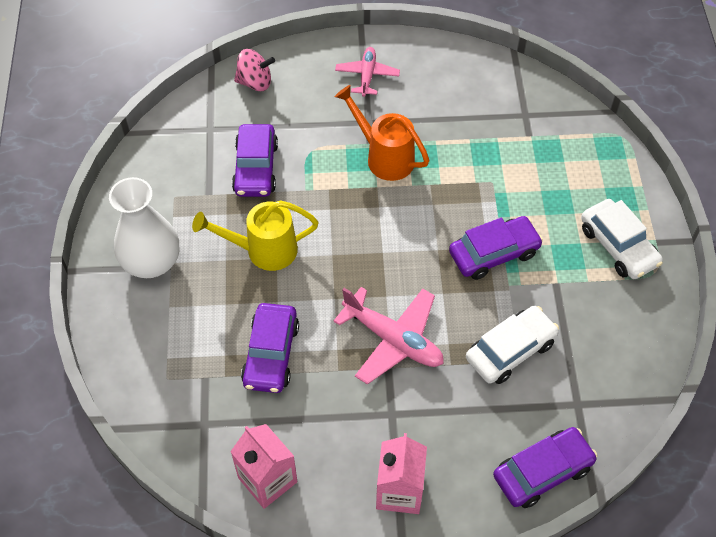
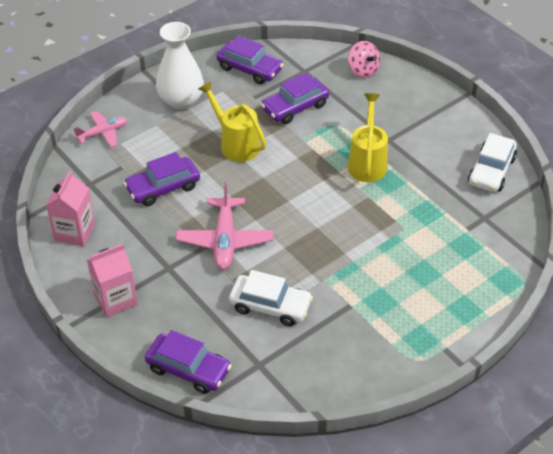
camera: 55 degrees right, 10 degrees down
(367, 76) = (427, 119): pink plane -> pink plane (103, 133)
(384, 157) = (367, 162): orange watering can -> yellow watering can
(494, 253) = (343, 259): purple car -> purple car (250, 69)
(618, 246) = (418, 327): white car -> white car (491, 171)

